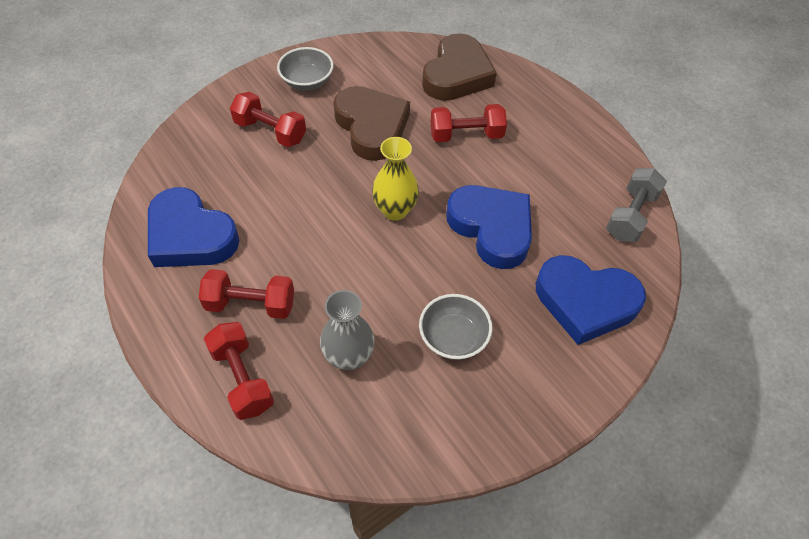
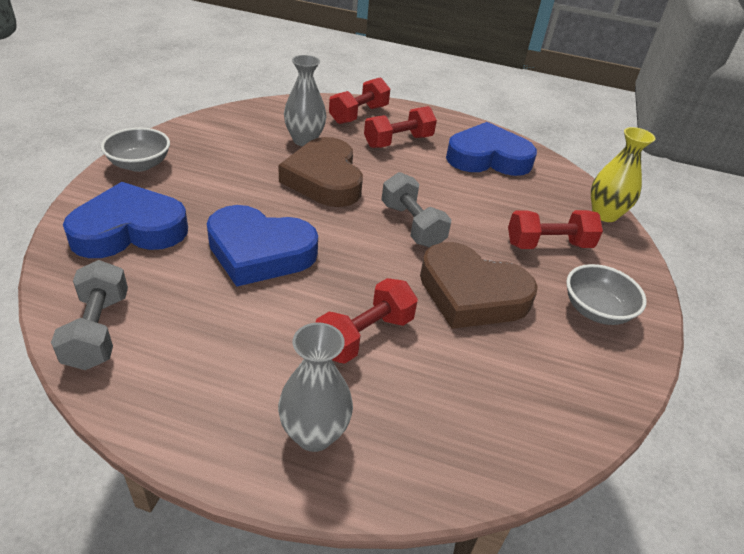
camera: 140 degrees right, 15 degrees down
(242, 378) = (359, 115): red dumbbell -> red dumbbell turned 75 degrees counterclockwise
(352, 196) = (412, 225): none -> grey dumbbell
(395, 210) = (363, 230): yellow vase -> yellow vase (604, 214)
(453, 337) = (237, 171): grey bowl -> grey bowl (140, 164)
(457, 74) = (458, 423): brown heart -> brown heart (324, 179)
(532, 103) = (314, 434): none -> grey vase

